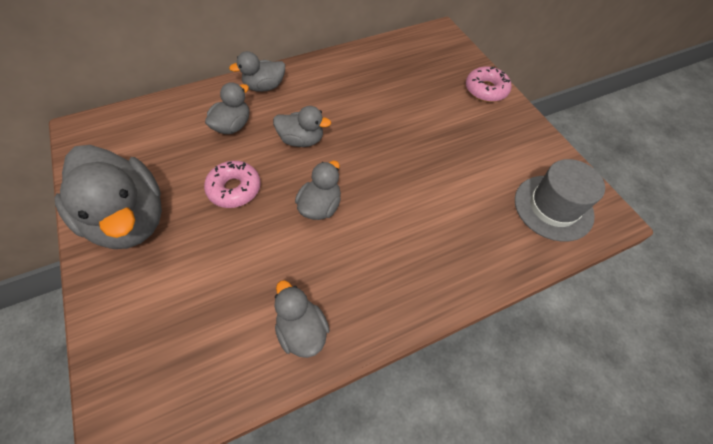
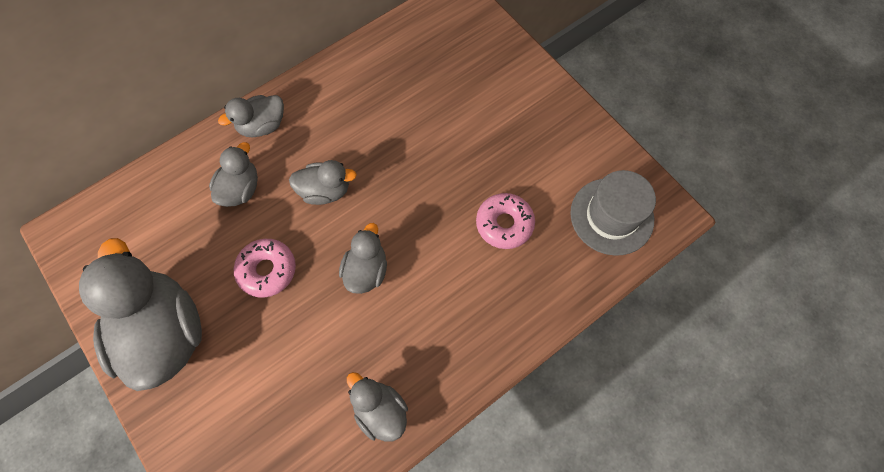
camera: 10 degrees left, 10 degrees up
(130, 219) = (165, 332): grey duck -> grey duck turned 150 degrees counterclockwise
(486, 90) = (523, 75): pink donut -> pink donut (504, 224)

